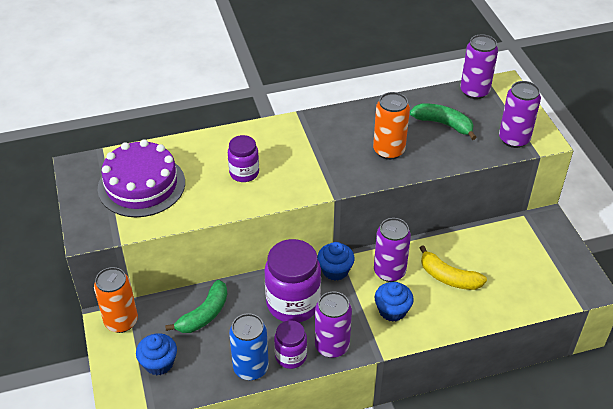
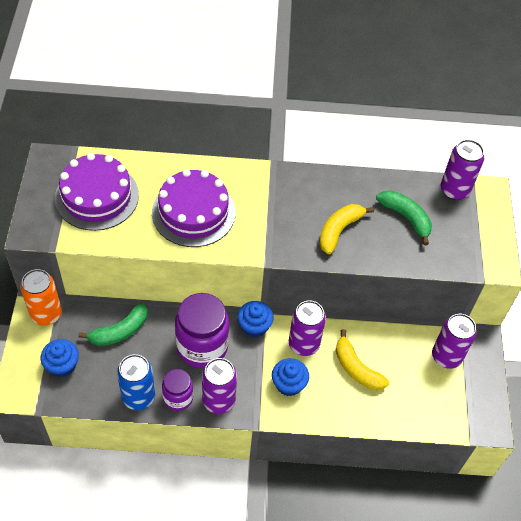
camera: 15 degrees right, 10 degrees up
(244, 173) = (193, 212): purple jar -> purple cake
(389, 150) = (339, 230): orange can -> yellow banana
(514, 139) = (467, 256): purple can -> purple can (446, 356)

